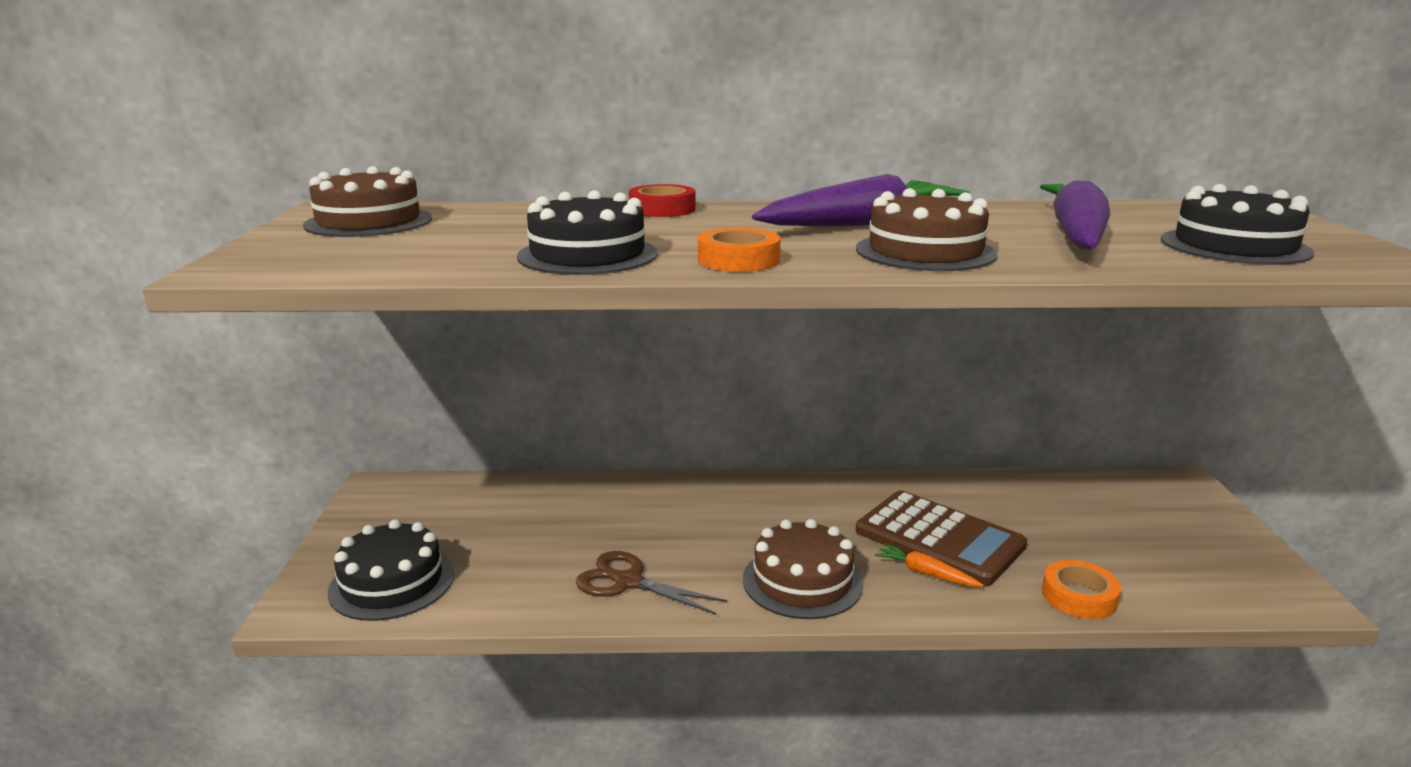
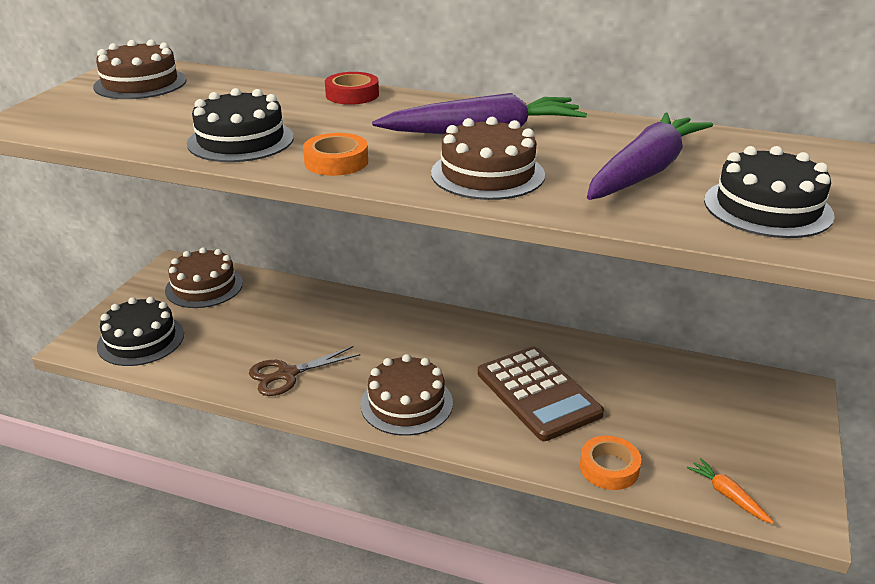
camera: 20 degrees right, 10 degrees up
(438, 504) = (204, 286): none -> brown cake
(627, 581) = (286, 374): brown scissors -> brown scissors turned 75 degrees counterclockwise
(925, 573) = (503, 419): orange carrot -> orange carrot (728, 495)

